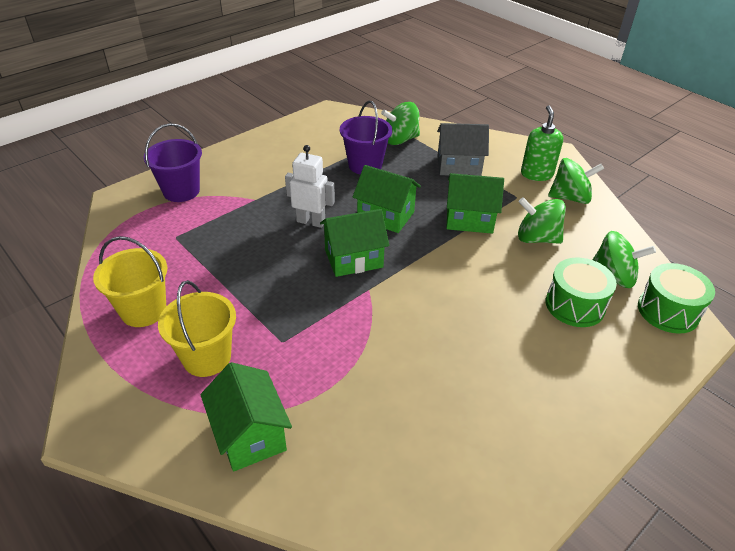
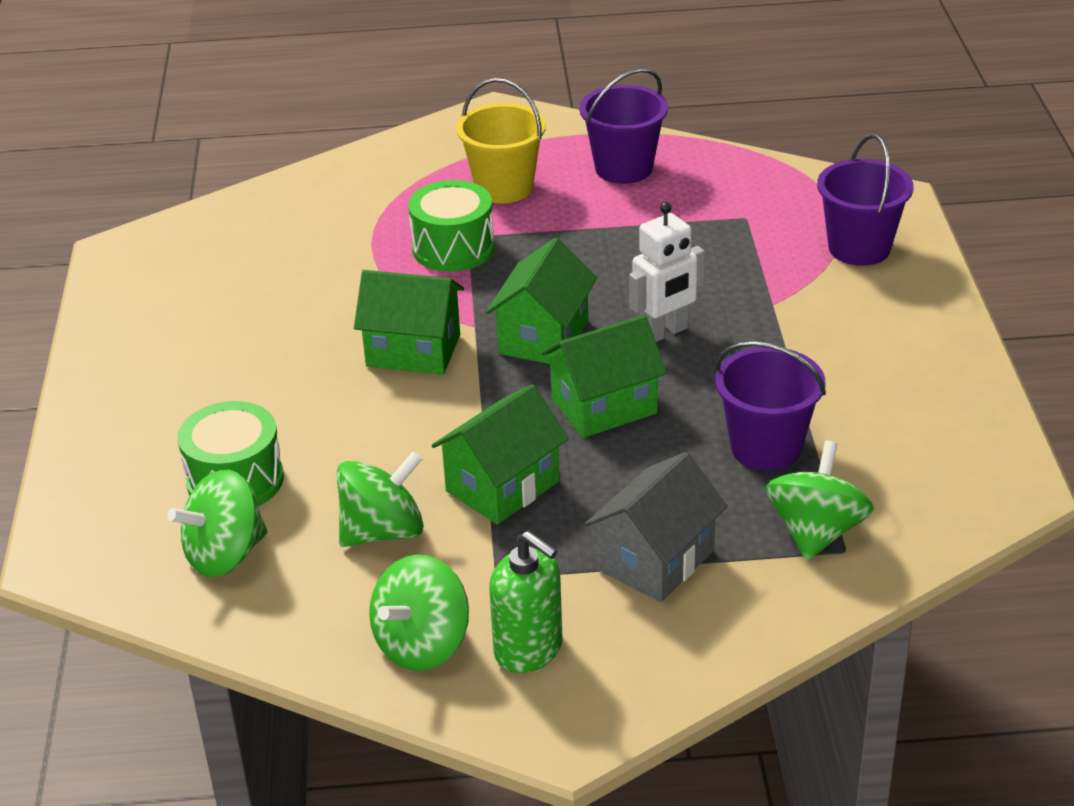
camera: 130 degrees right, 5 degrees down
(143, 310) = (623, 168): yellow bucket -> purple bucket
(250, 434) = (379, 185): green house -> green house (413, 350)
(668, 311) = (115, 561): green drum -> green drum (453, 248)

